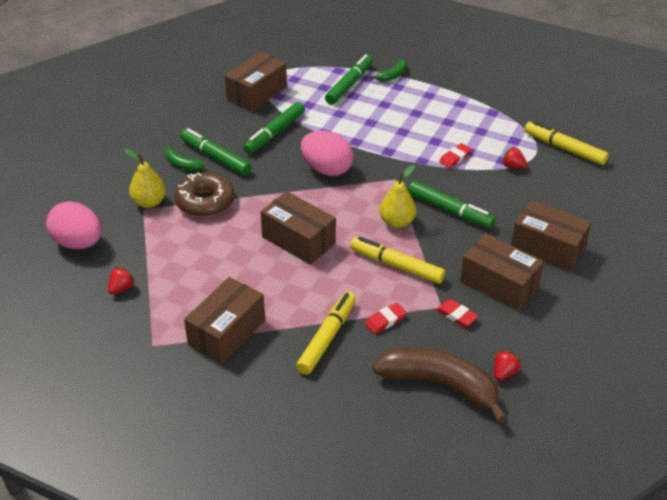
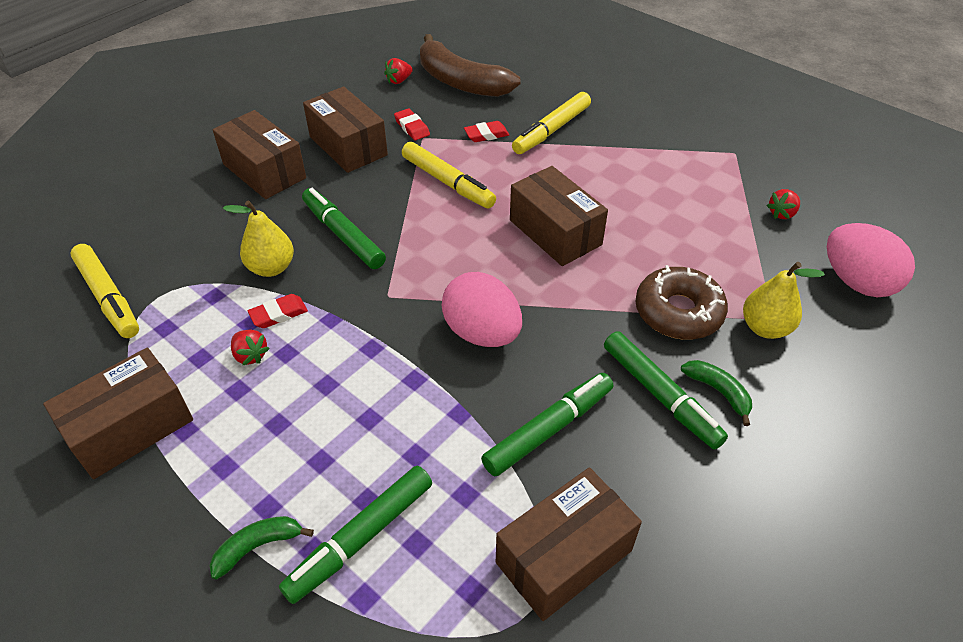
camera: 165 degrees left, 5 degrees up
(227, 332) = (655, 151): brown box -> brown box (131, 428)
(397, 222) = (420, 232): yellow pear -> yellow pear (271, 268)
(513, 166) = (208, 282): red strawberry -> red strawberry (250, 355)

